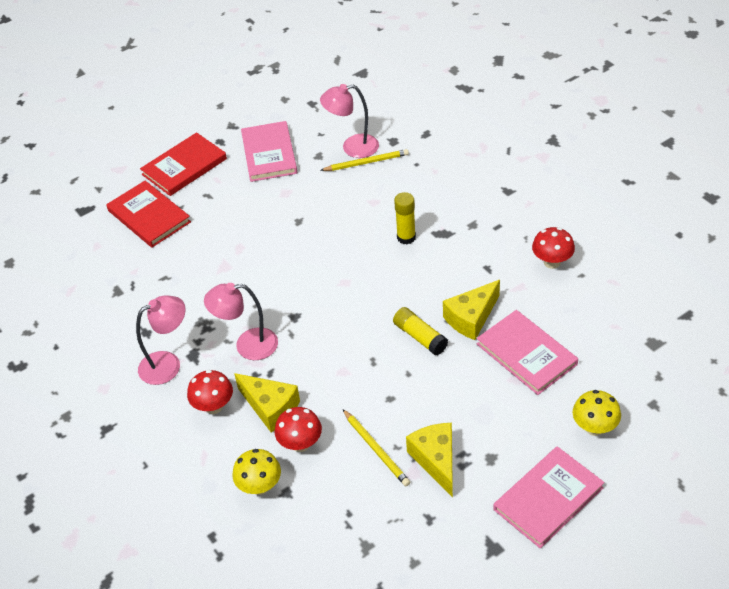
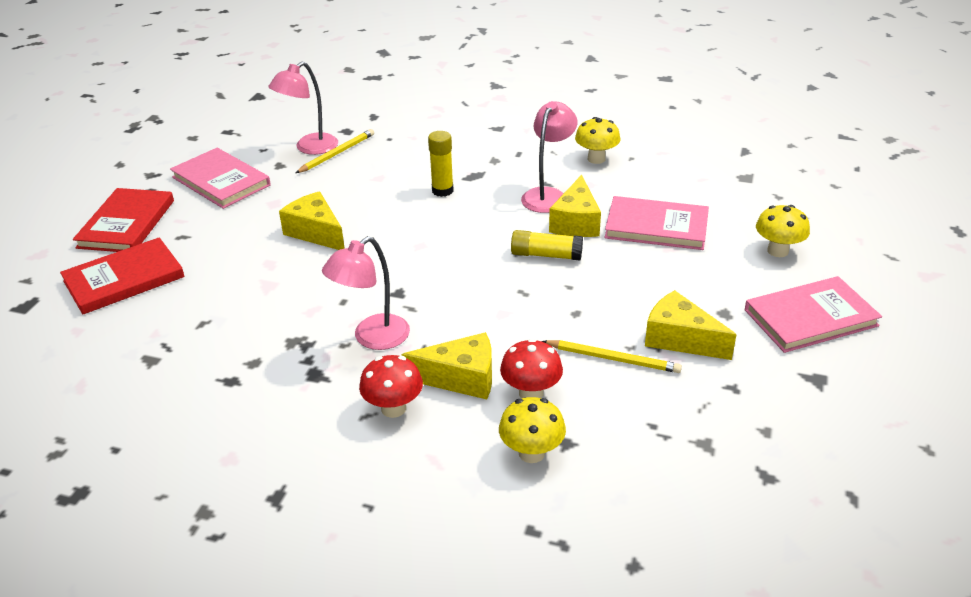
camera: 40 degrees left, 10 degrees down
(149, 216) = (124, 279): red book -> red book turned 45 degrees counterclockwise
(168, 364) = (293, 396): pink lamp -> pink lamp (548, 195)
(289, 234) = (316, 232): none -> yellow cheese
(548, 499) = (810, 318): pink book -> pink book turned 60 degrees clockwise
(552, 262) = (596, 159): red mushroom -> yellow mushroom

